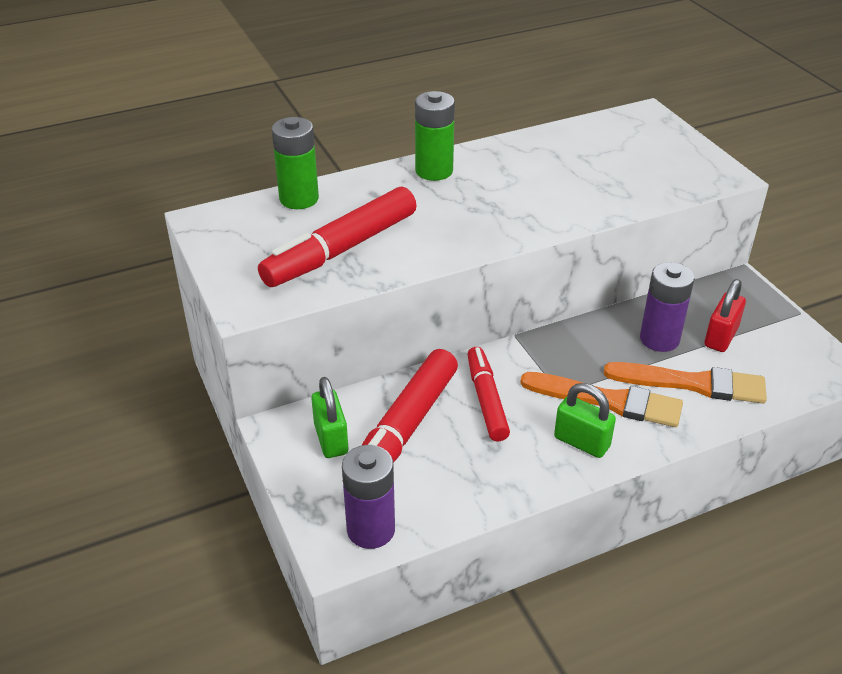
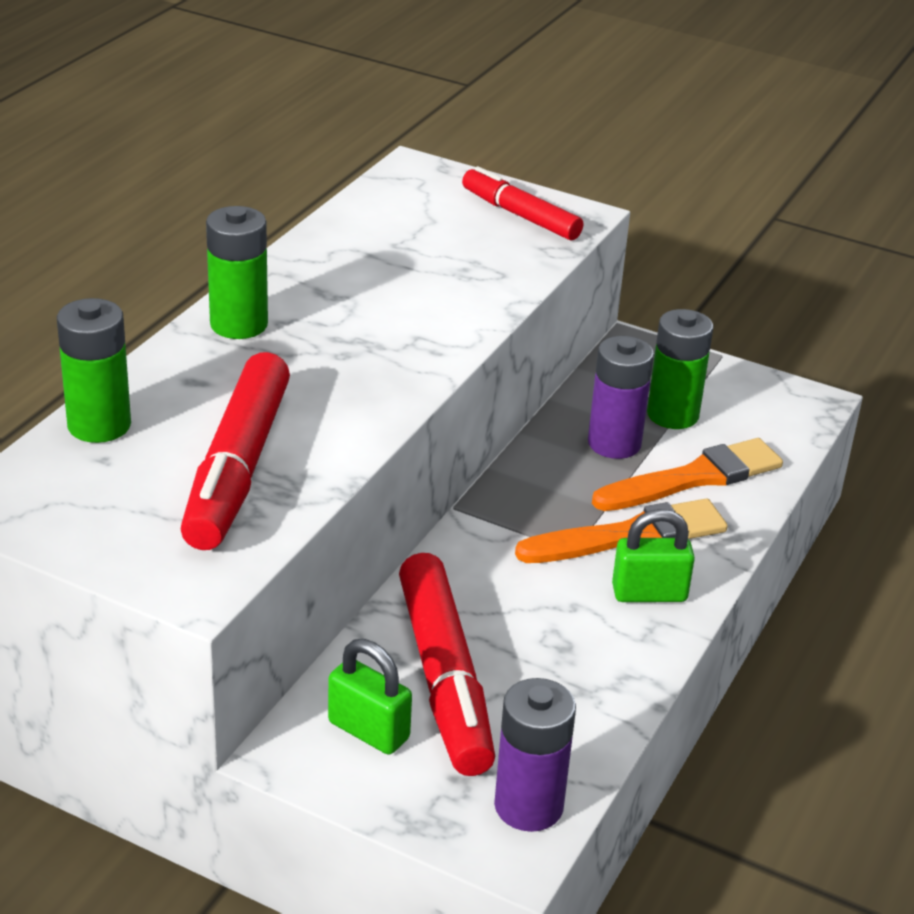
camera: 40 degrees left, 5 degrees down
(486, 400) = (501, 596): red marker -> red marker (520, 215)
(721, 337) = (672, 415): red padlock -> green battery

